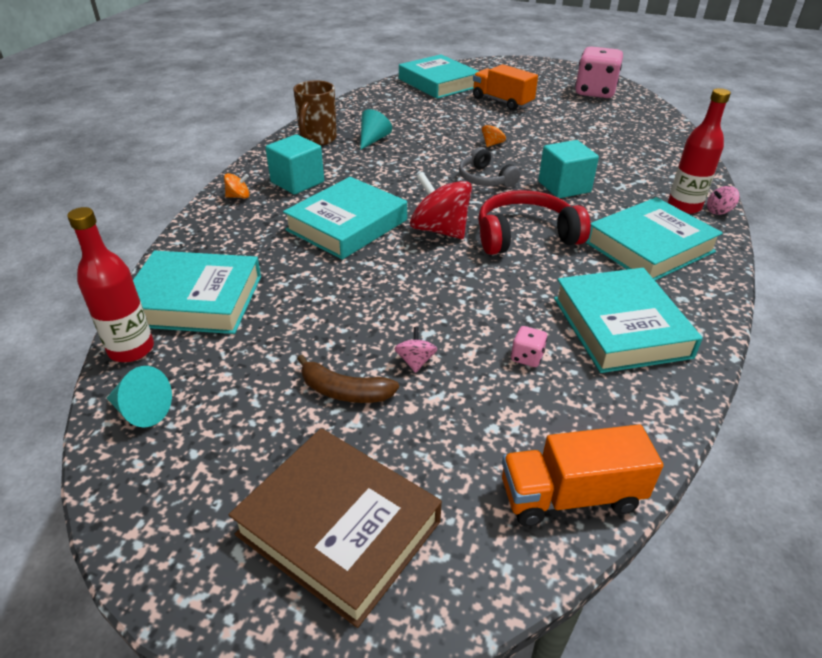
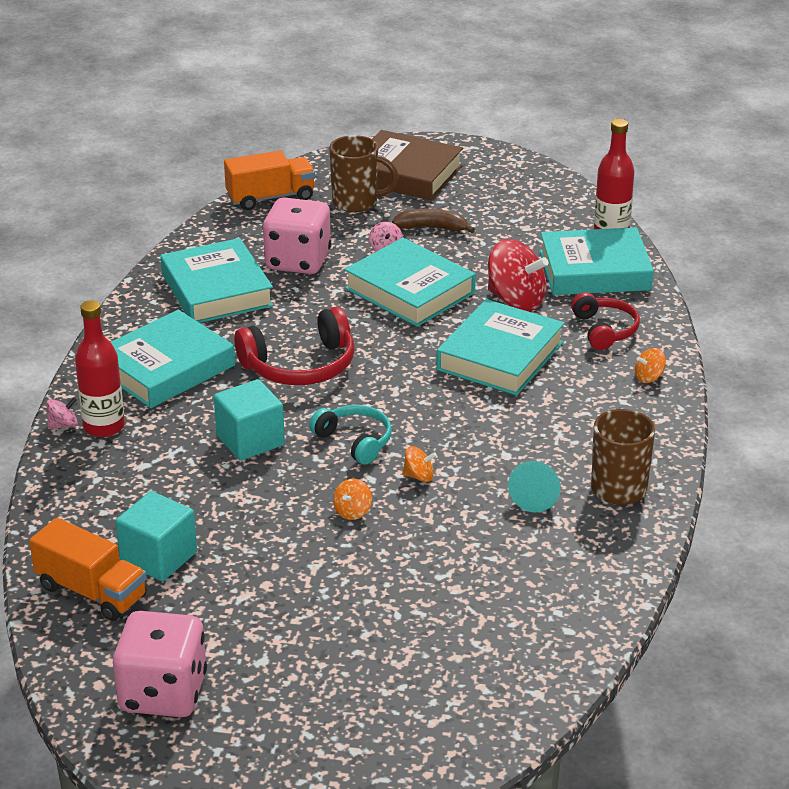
camera: 170 degrees right, 5 degrees down
(141, 410) = (566, 204): turquoise cone -> none
(240, 237) = (604, 330): none -> red headphones
(297, 182) = (594, 407): turquoise cube -> turquoise cube (158, 557)
(435, 461) = (357, 202): none -> brown mug
(438, 83) = (483, 683): turquoise book -> turquoise book (409, 291)
(439, 230) = (396, 361): red spinning top -> red spinning top (516, 300)
(444, 156) = (419, 476): none -> orange spinning top
(485, 179) = (355, 441): grey headphones -> turquoise headphones
(502, 101) = (347, 632): orange truck -> orange truck (92, 591)
(527, 357) = (298, 261): pink dice -> pink dice, size x2.47

